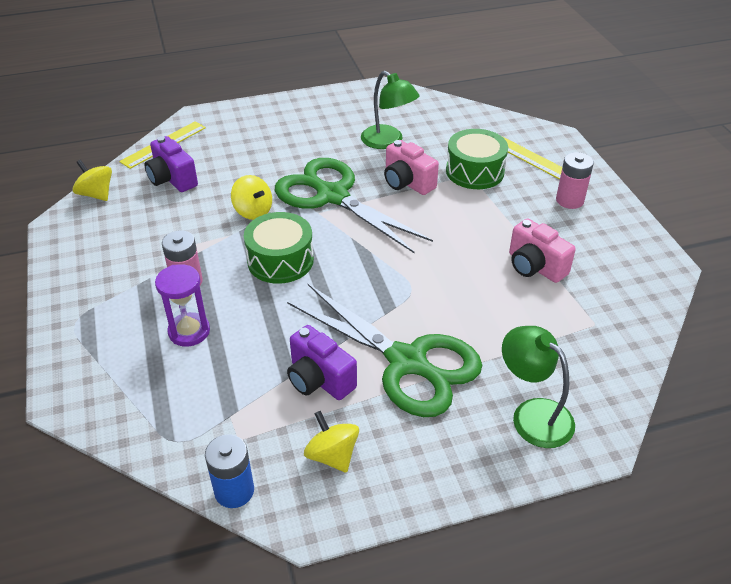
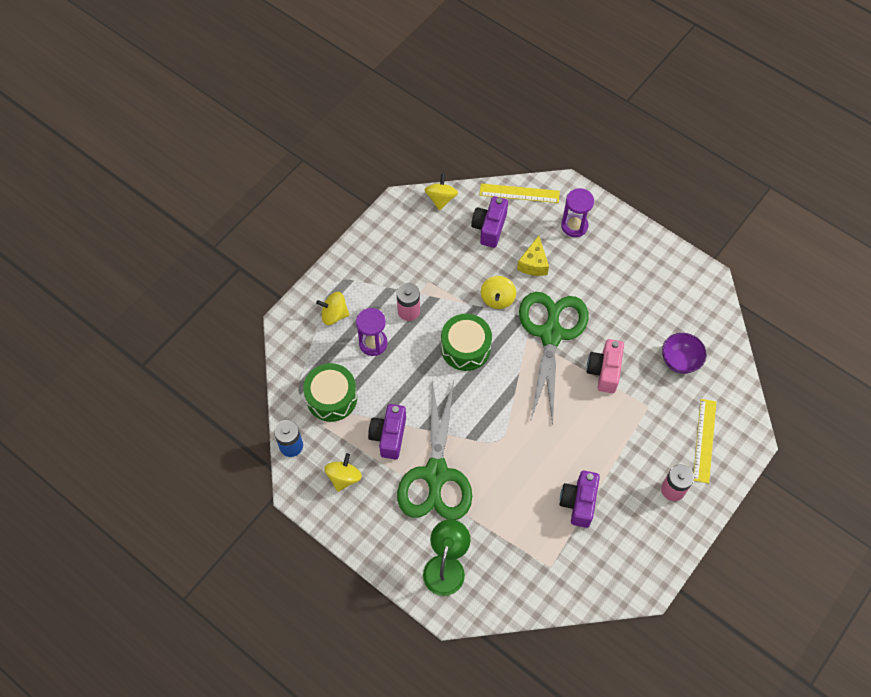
camera: 55 degrees right, 20 degrees up
(112, 347) = (334, 315): none -> yellow spinning top
(240, 130) = (574, 226): none -> purple hourglass
(246, 171) = (533, 263): none -> yellow cheese
(388, 141) = (642, 328): green lamp -> none
(442, 137) = (680, 361): none -> purple bowl
(475, 171) = (655, 407): green drum -> green drum (331, 398)
(535, 267) = (578, 502): pink camera -> purple camera

